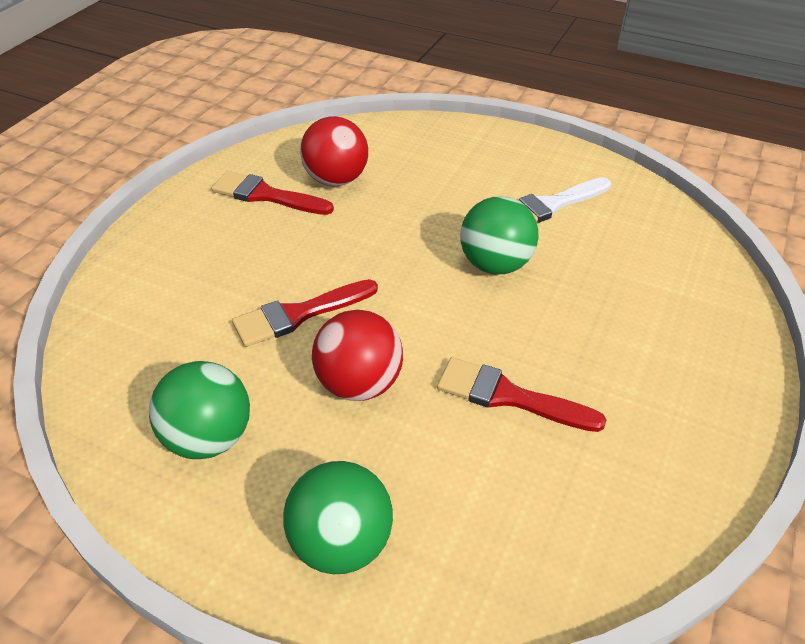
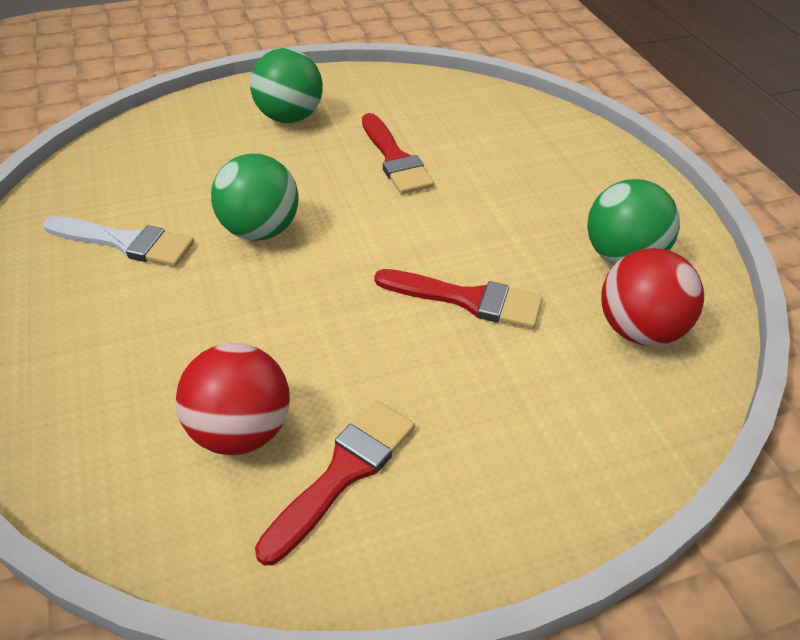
camera: 135 degrees left, 0 degrees up
(266, 195) = (343, 473): red brush -> red brush turned 120 degrees counterclockwise
(341, 542) = (581, 162): green ball -> green ball (289, 117)
(359, 384) = (480, 223): red ball -> red ball (640, 330)

